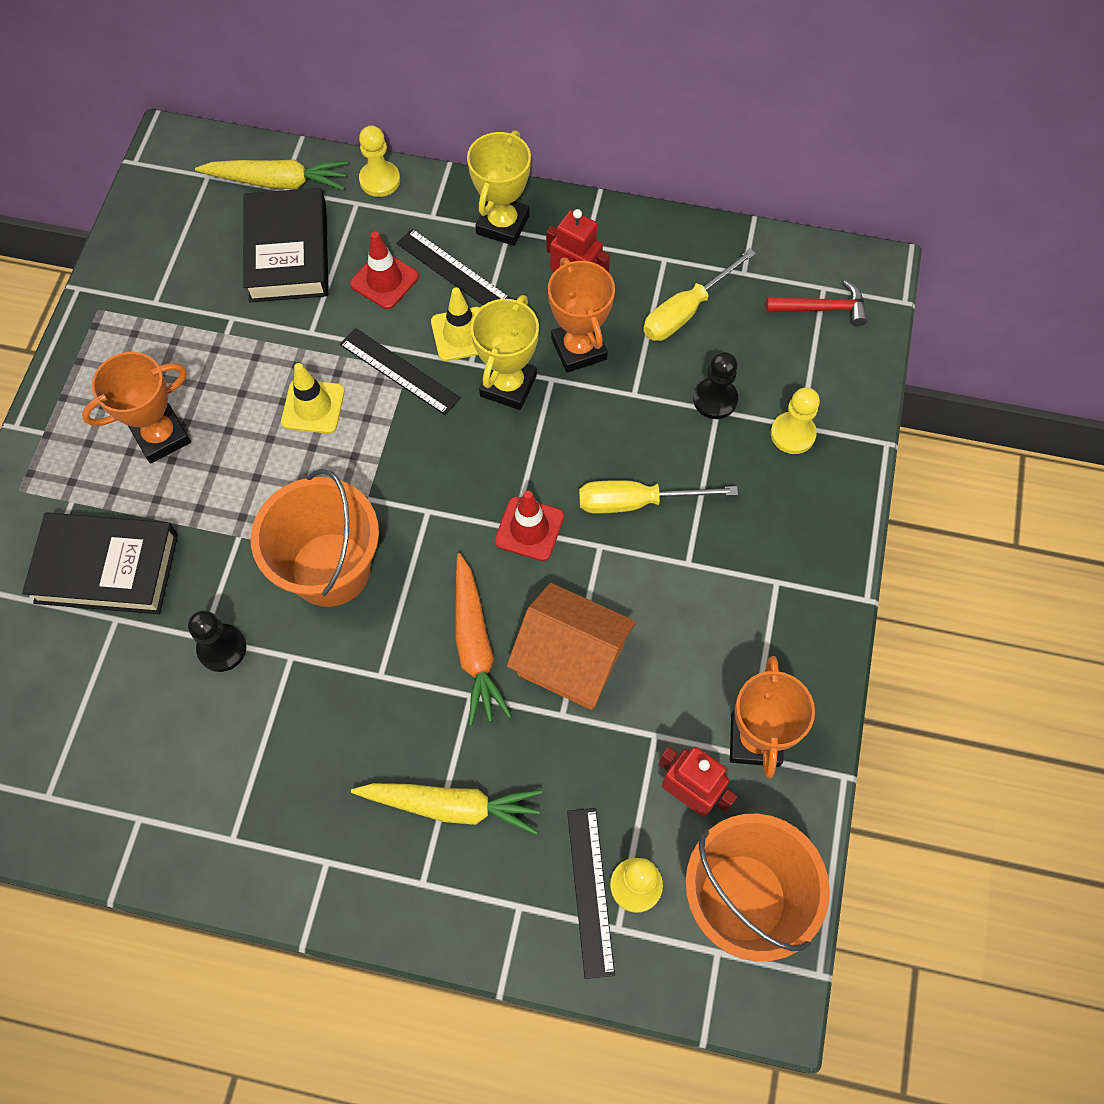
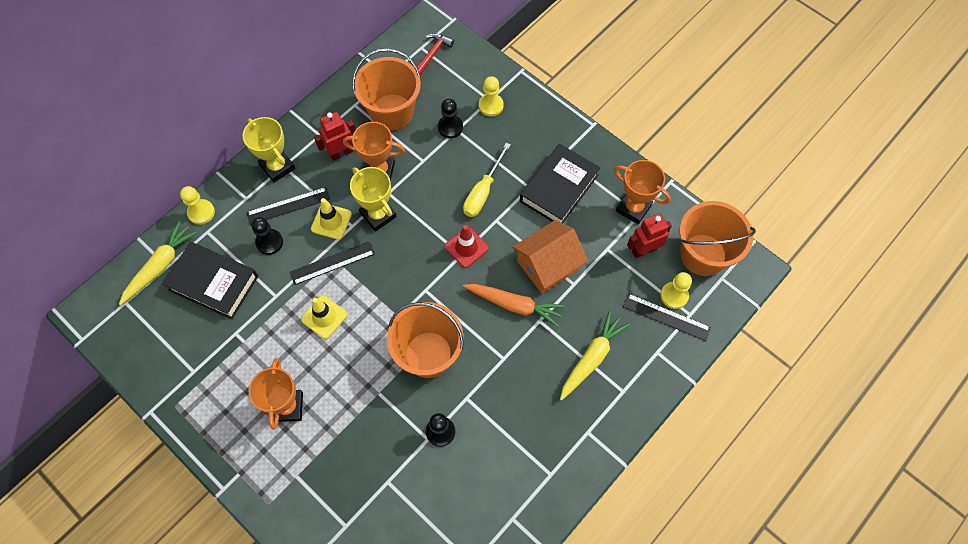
camera: 60 degrees left, 0 degrees up
(107, 568) = (353, 473): black book -> black book (559, 188)
(384, 280) = (269, 242): red traffic cone -> black pawn
(686, 311) = (392, 112): yellow screwdriver -> orange bucket

